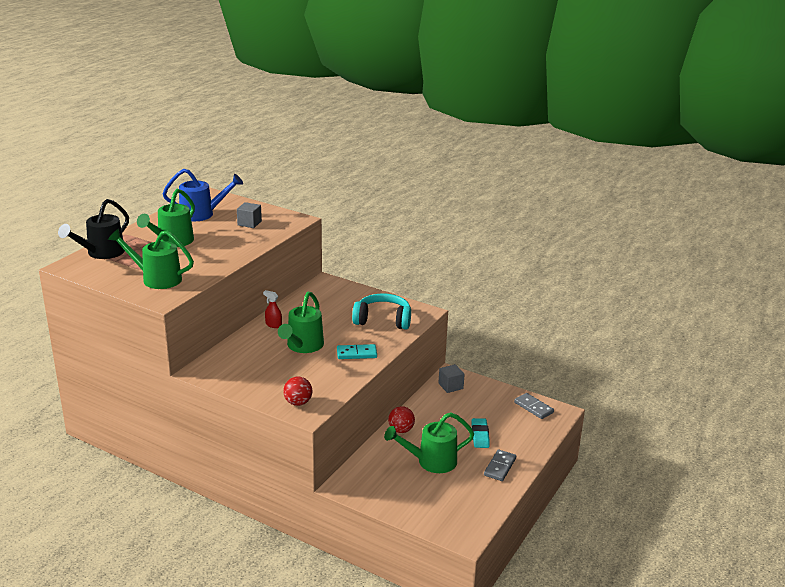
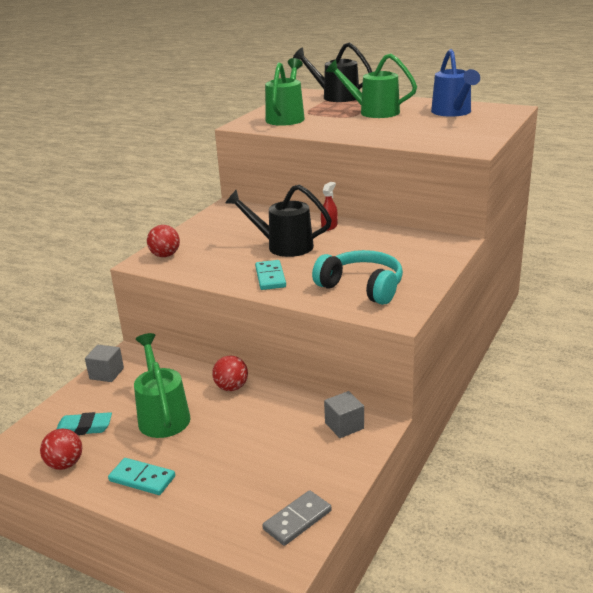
camera: 90 degrees right, 0 degrees up
(249, 223) = (443, 131): grey cube -> grey cube (106, 373)
(303, 346) = (283, 246): green watering can -> black watering can
(383, 320) = (362, 287): turquoise headphones -> turquoise headphones turned 60 degrees counterclockwise
(480, 435) = (218, 458): turquoise eraser -> turquoise eraser (84, 428)
(484, 504) = (65, 464): none -> red ball
(499, 467) = (142, 478): grey domino -> turquoise domino

